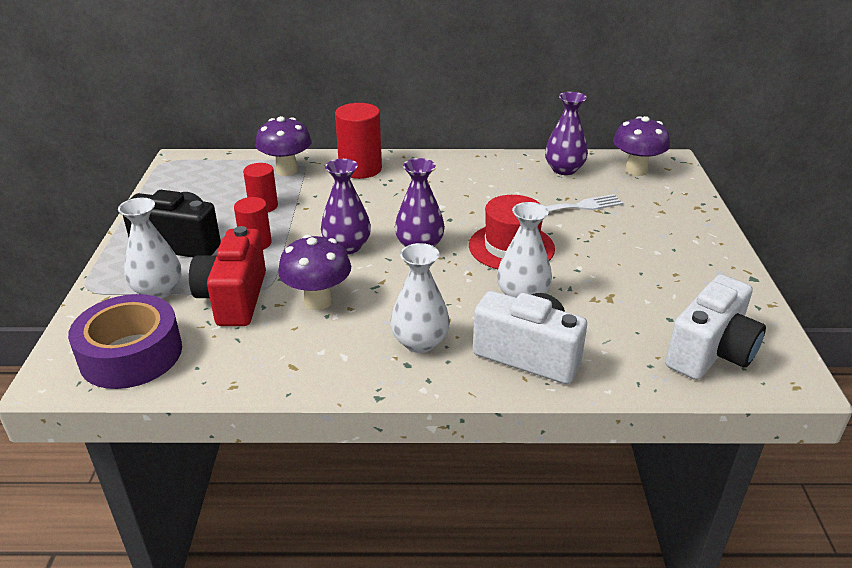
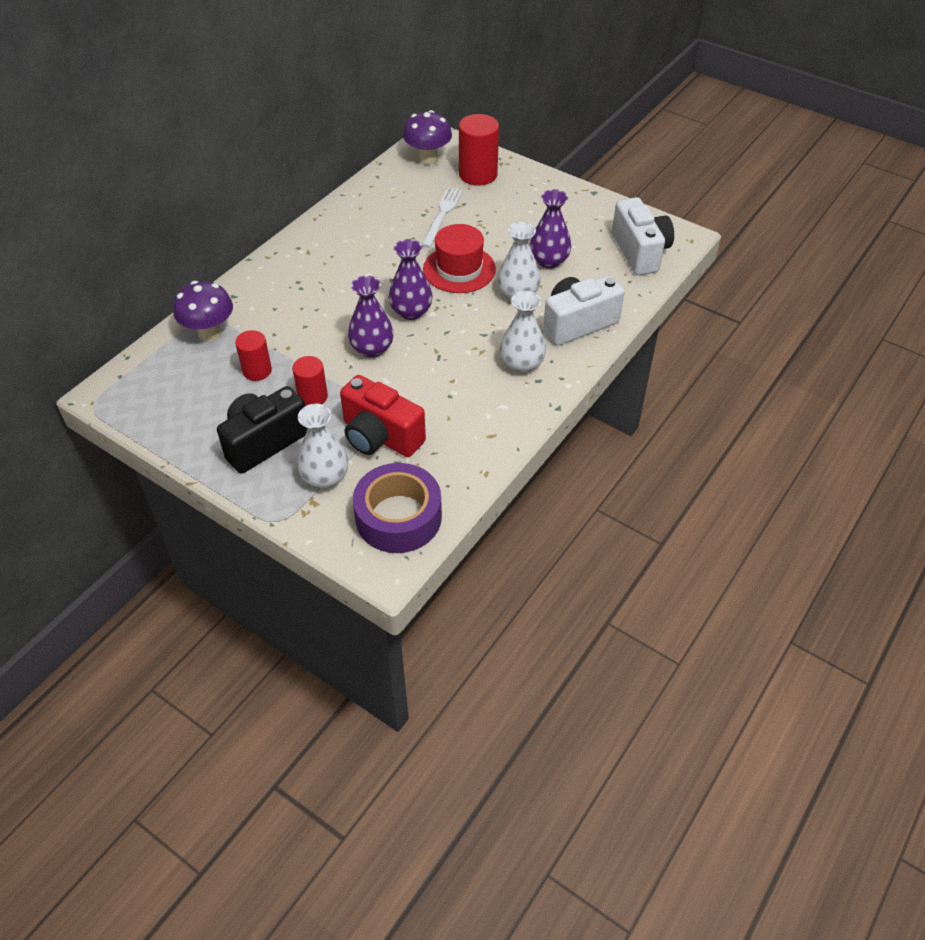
camera: 55 degrees left, 15 degrees up
(318, 301) = (428, 393): purple mushroom -> none
(360, 169) = (260, 290): red cylinder -> red cylinder (478, 174)
(564, 169) = (388, 189): purple vase -> purple vase (549, 261)

